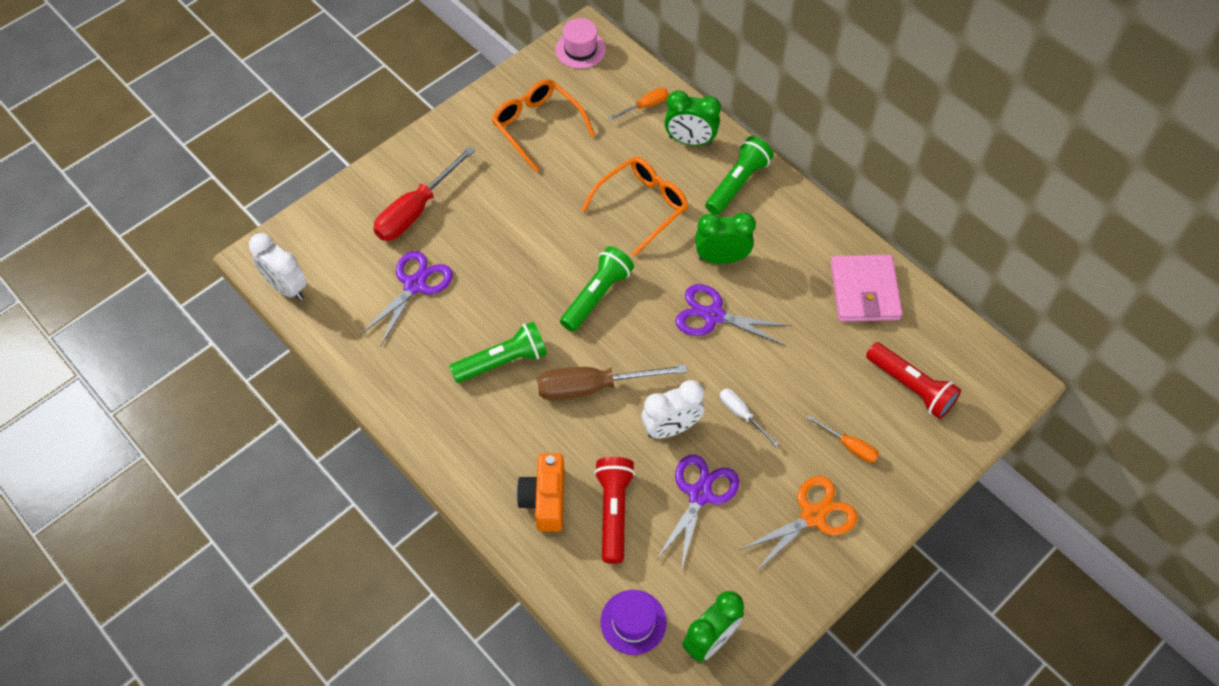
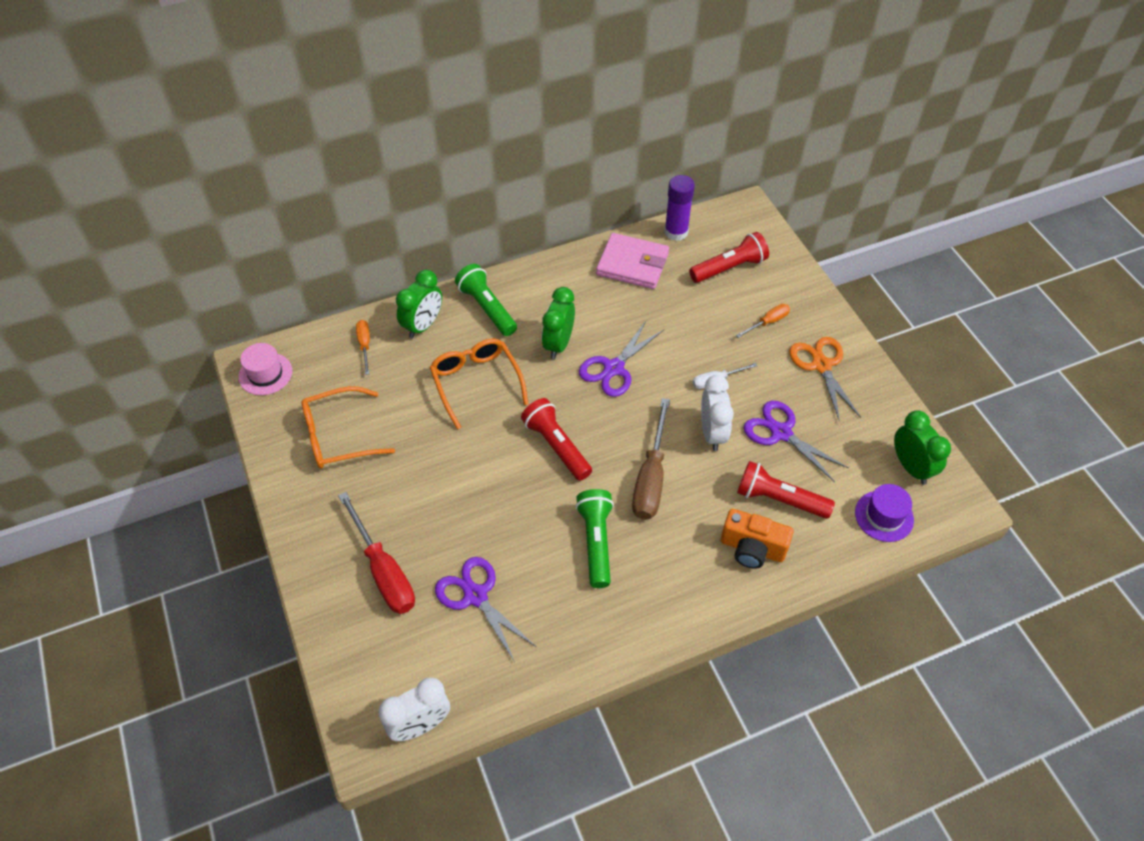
camera: 70 degrees left, 5 degrees down
(597, 295) = (556, 446): green flashlight -> red flashlight
(936, 319) = (676, 232): none -> purple glue stick

